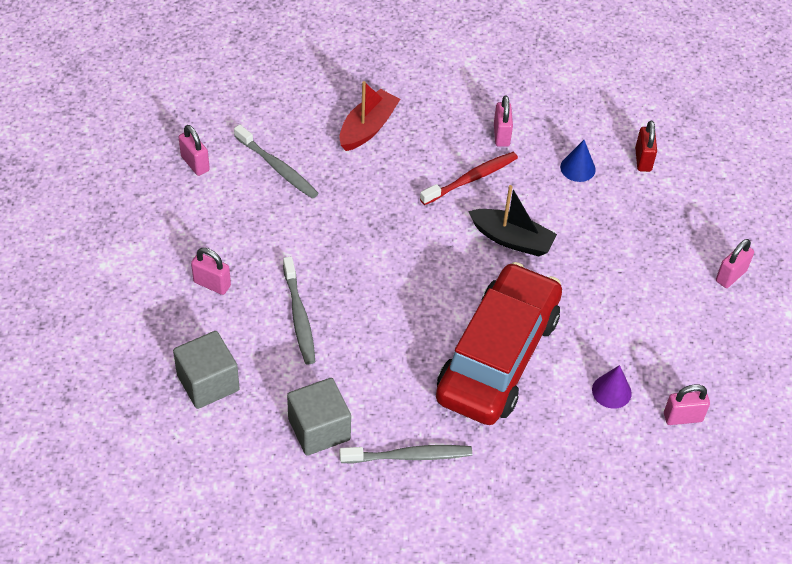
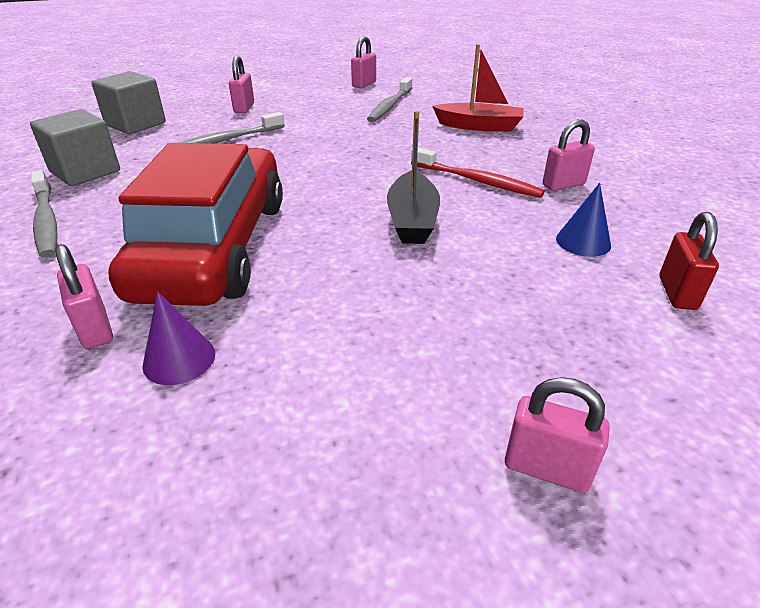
camera: 70 degrees right, 15 degrees down
(498, 356) = (215, 247): red car -> red car turned 90 degrees counterclockwise
(643, 160) = (677, 293): red padlock -> red padlock turned 60 degrees counterclockwise
(682, 417) = (133, 472): pink padlock -> pink padlock (95, 329)

